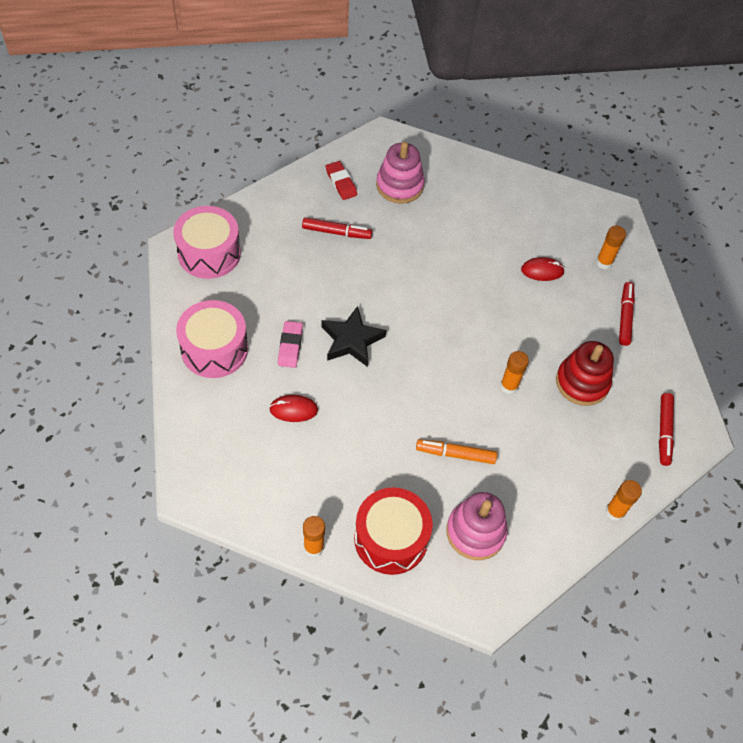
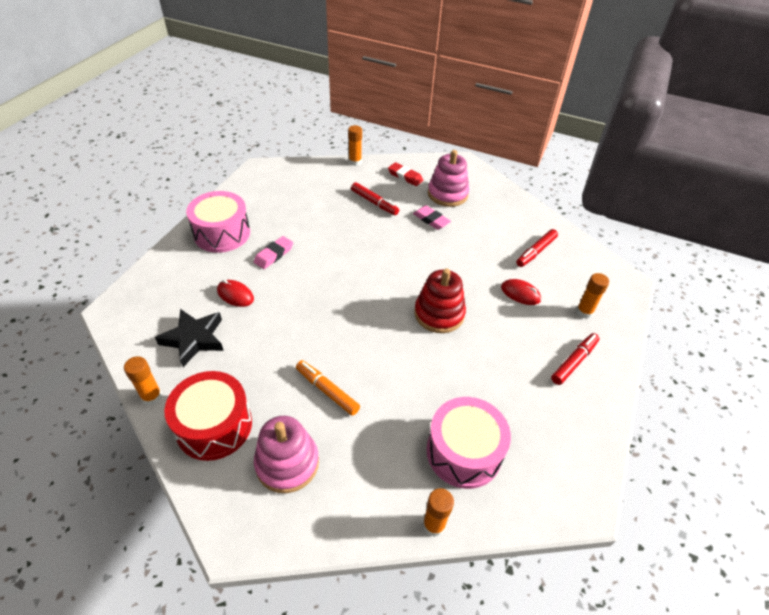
camera: 35 degrees right, 10 degrees down
(209, 253) = (276, 180): pink drum -> pink drum (464, 452)
(341, 183) = (405, 176): red eraser -> red eraser turned 60 degrees counterclockwise
(351, 340) = (321, 271): black star -> black star (194, 339)
(407, 226) = (431, 220): none -> pink eraser
(509, 386) = (419, 363): orange glue stick -> orange glue stick (355, 162)
(582, 382) = (490, 394): red stacking toy -> red stacking toy (439, 314)
(664, 431) = (543, 479): red marker -> red marker (536, 252)

